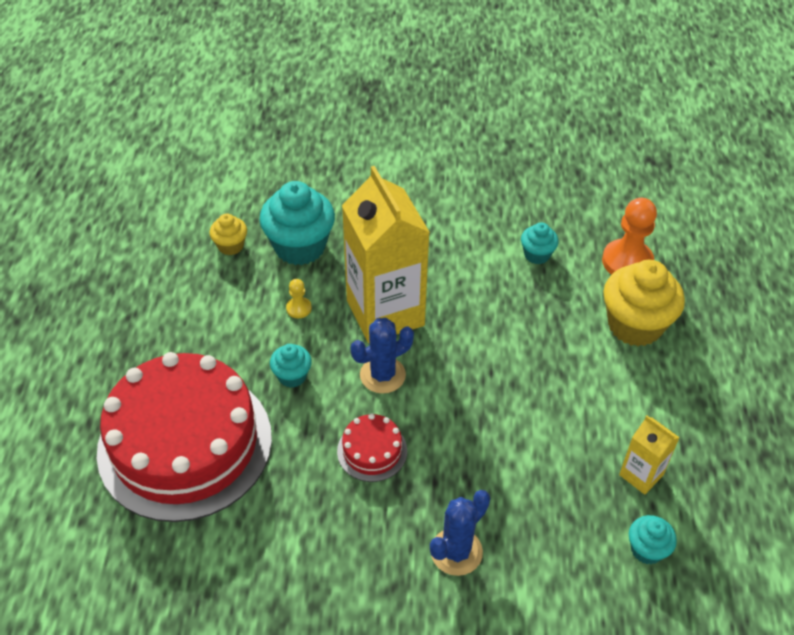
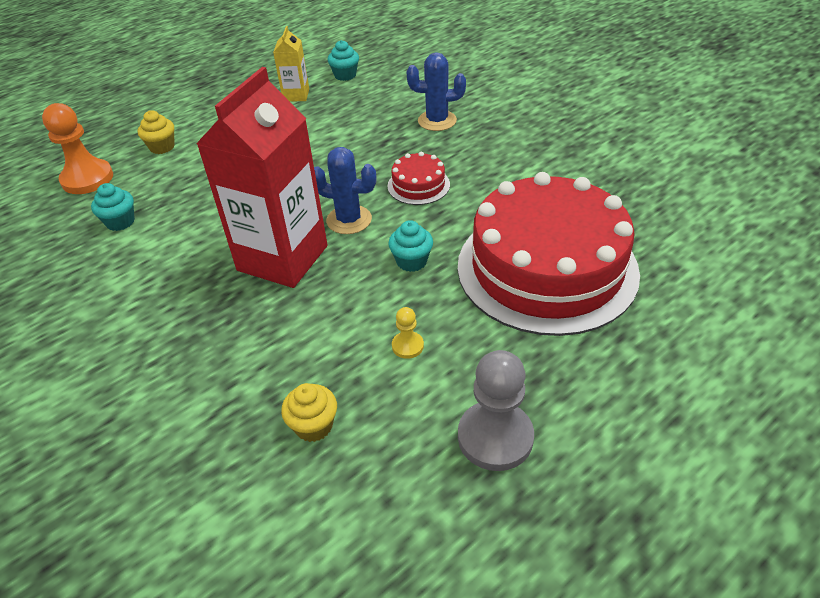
camera: 130 degrees left, 5 degrees down
(123, 307) = (495, 437): none -> grey pawn
(299, 308) = (338, 309): yellow pawn -> yellow pawn (407, 346)
(300, 247) = (257, 369): turquoise cupcake -> none
(385, 313) = (282, 258): yellow carton -> red carton
(635, 325) = (162, 147): yellow cupcake -> yellow cupcake, size x0.51

